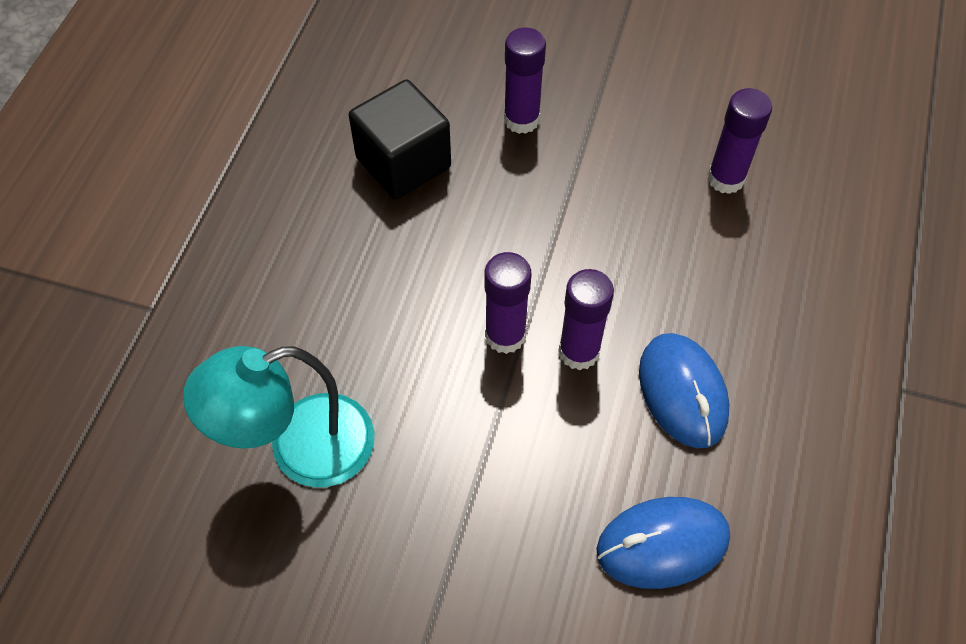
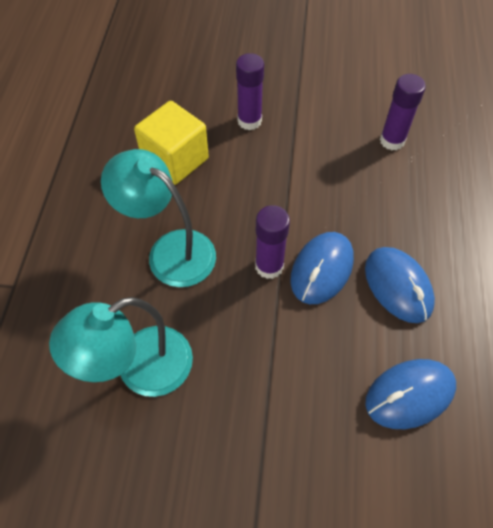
camera: 10 degrees left, 0 degrees up
(371, 292) = (170, 251): none -> turquoise lamp
(403, 163) = (175, 160): black cube -> yellow cube
(579, 351) = (322, 269): purple glue stick -> blue mouse

